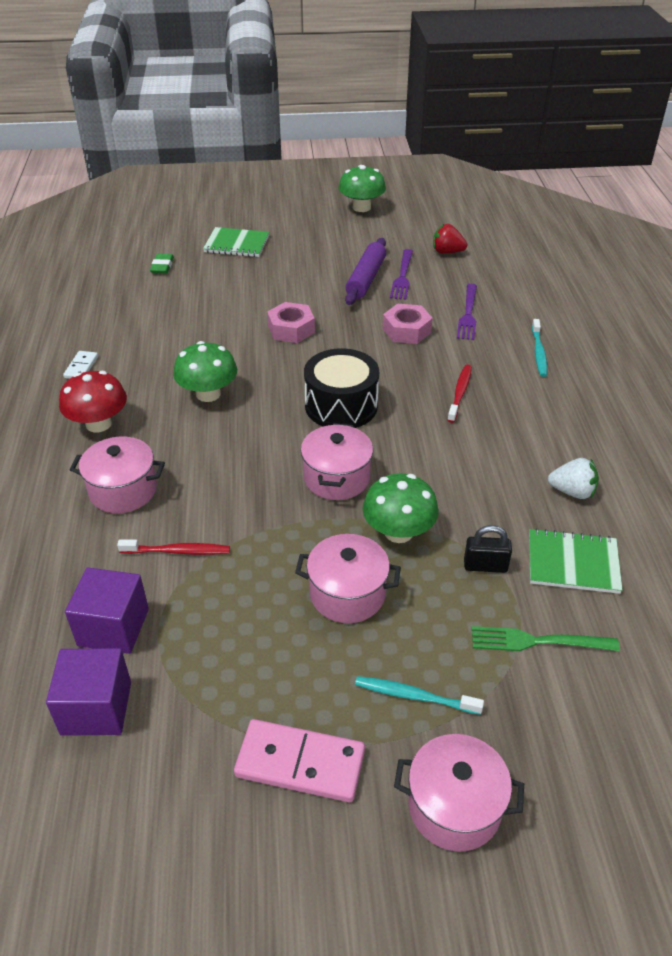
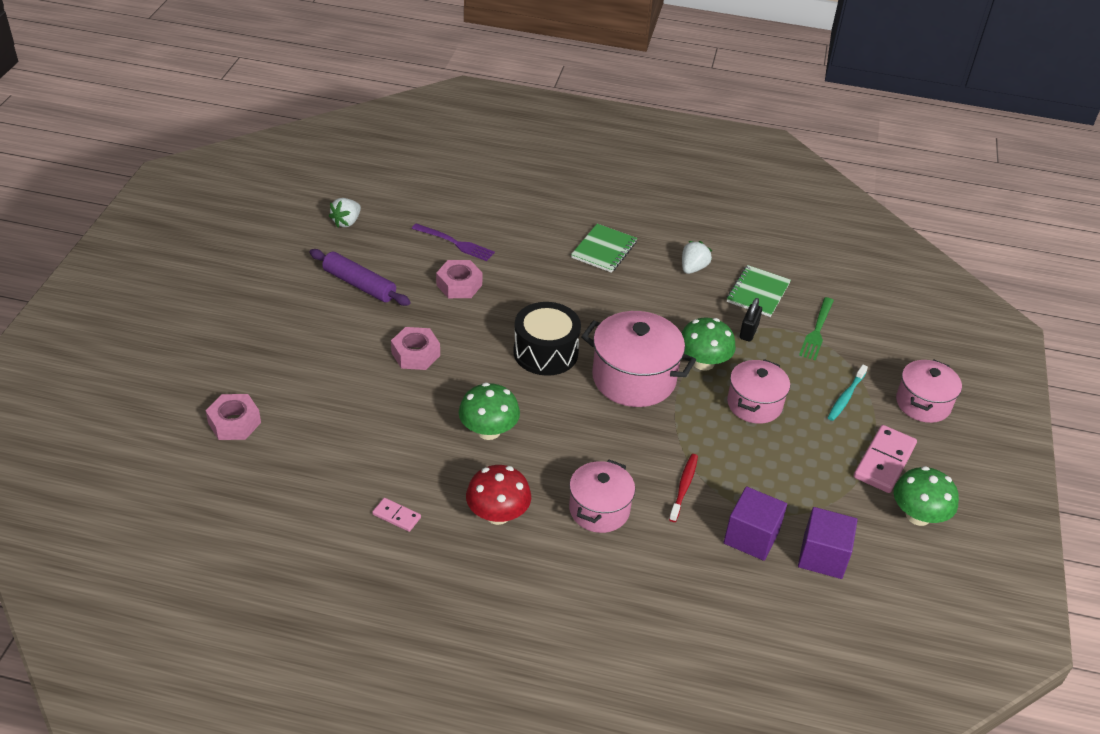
camera: 75 degrees left, 0 degrees up
(81, 367) = (396, 516): white domino -> pink domino
(162, 266) = (234, 423): green eraser -> pink nut
(236, 244) = (228, 356): green notebook -> green notebook (604, 250)
(336, 478) = (634, 378): pink pot -> pink pot, size x1.54
(361, 207) = (218, 249): green mushroom -> green mushroom (918, 515)
(402, 277) = (371, 261): purple fork -> none
(447, 252) = (346, 222): red strawberry -> white strawberry
(460, 393) = (561, 283): red toothbrush -> none
(538, 352) = (529, 225): turquoise toothbrush -> none

